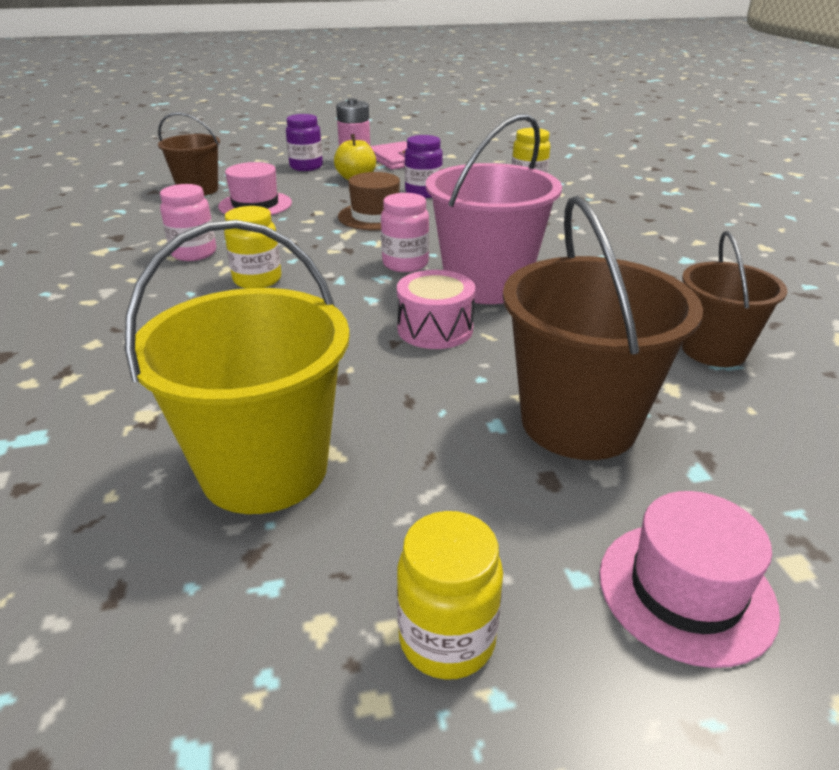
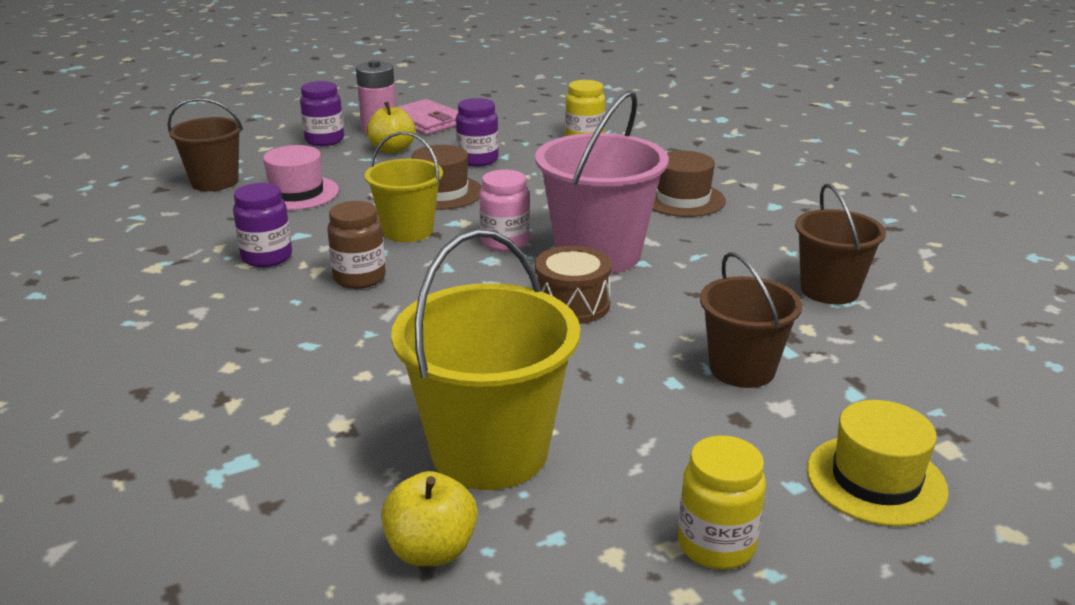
camera: 15 degrees left, 5 degrees down
(134, 573) = (431, 550): none -> yellow apple
(194, 253) = (267, 257): pink jar -> purple jar
(257, 280) = (359, 278): yellow jar -> brown jar
(326, 244) = (408, 231): none -> yellow bucket
(435, 329) = (572, 304): pink drum -> brown drum
(578, 422) = (742, 369): brown bucket -> brown bucket, size x0.63
(595, 244) = (682, 199): none -> brown hat
(686, 591) = (876, 480): pink hat -> yellow hat

